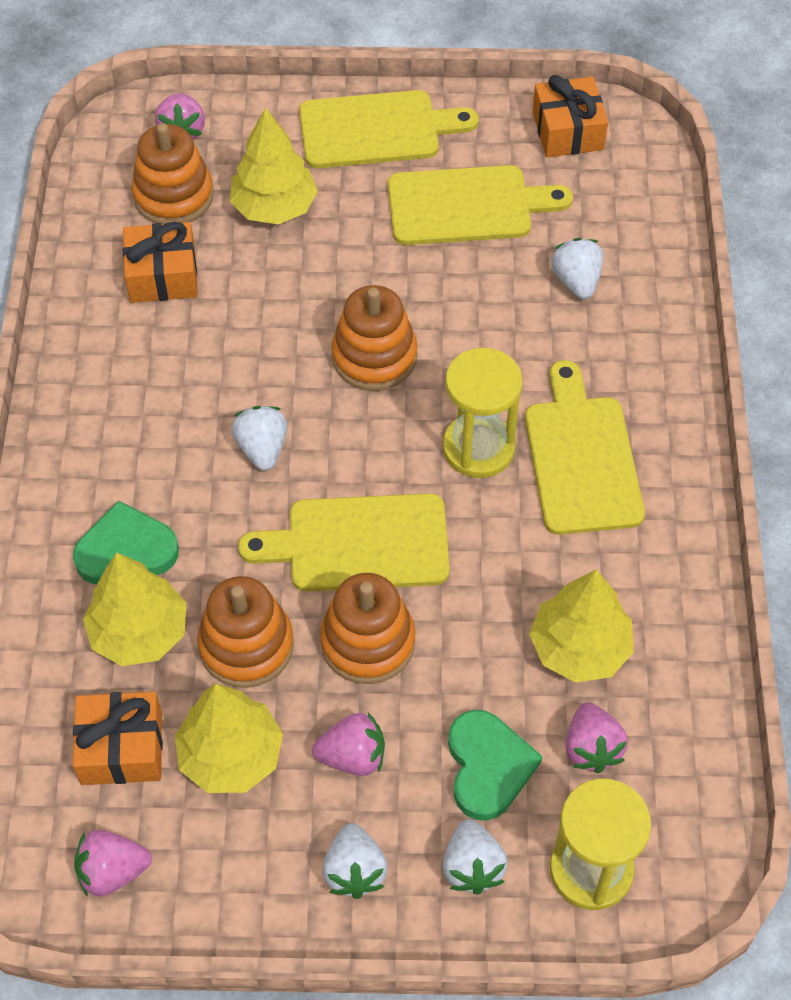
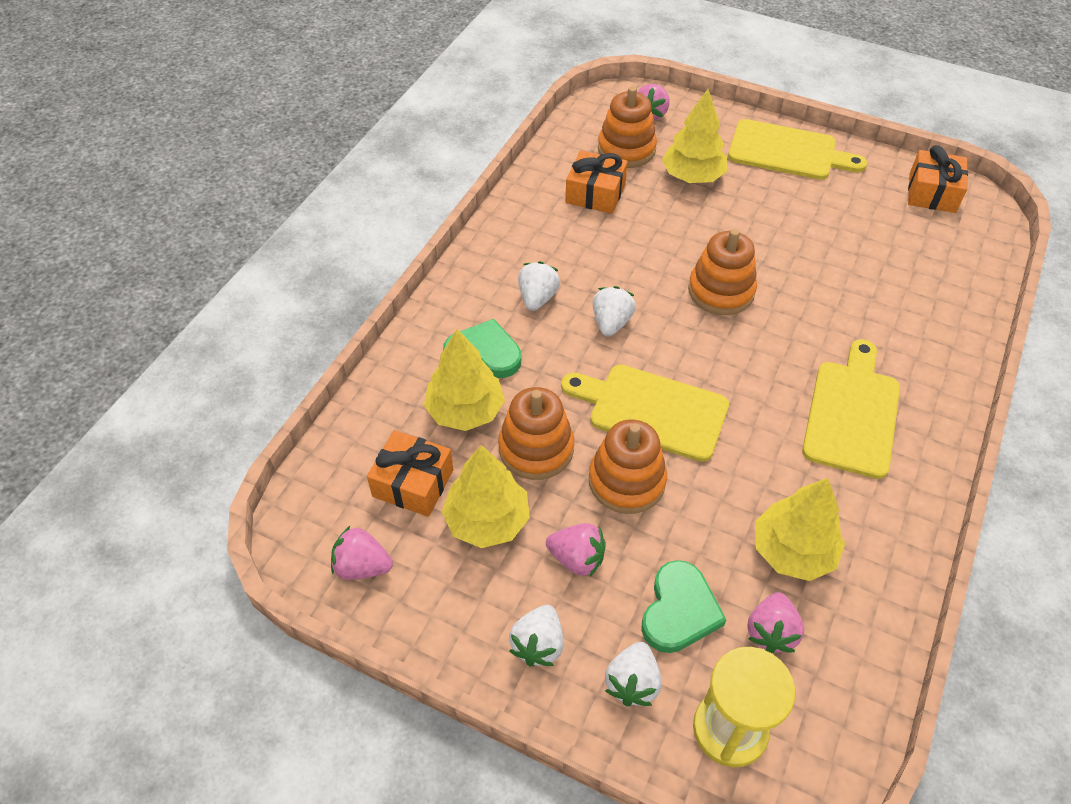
camera: 25 degrees right, 5 degrees down
(467, 206) = (834, 217): yellow cutting board -> none
(478, 448) = (773, 378): yellow hourglass -> none
(576, 281) = (898, 291): white strawberry -> white strawberry (537, 298)

